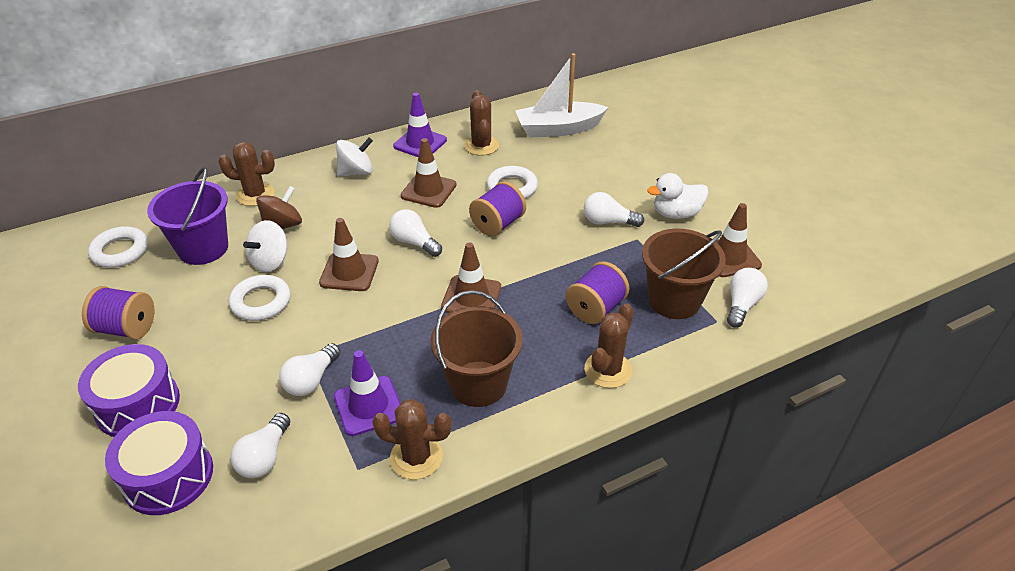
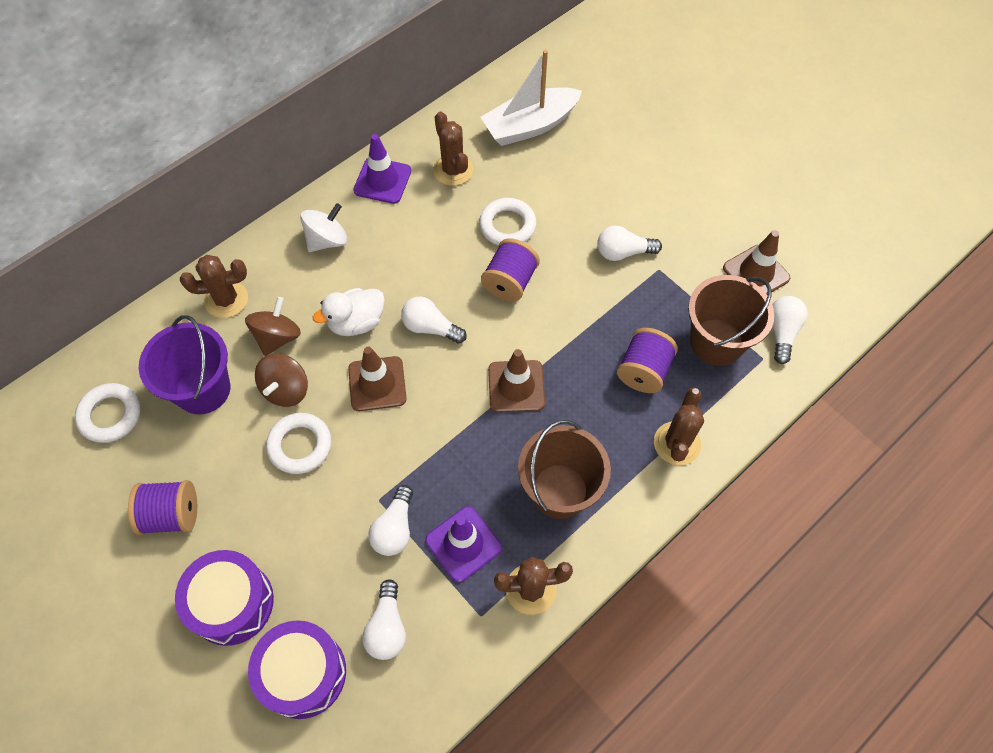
camera: 15 degrees left, 20 degrees up
(270, 261) = (286, 390): white spinning top -> brown spinning top
(428, 190) = (418, 250): brown traffic cone -> none
(676, 213) = (689, 225): white duck -> white duck (356, 322)

